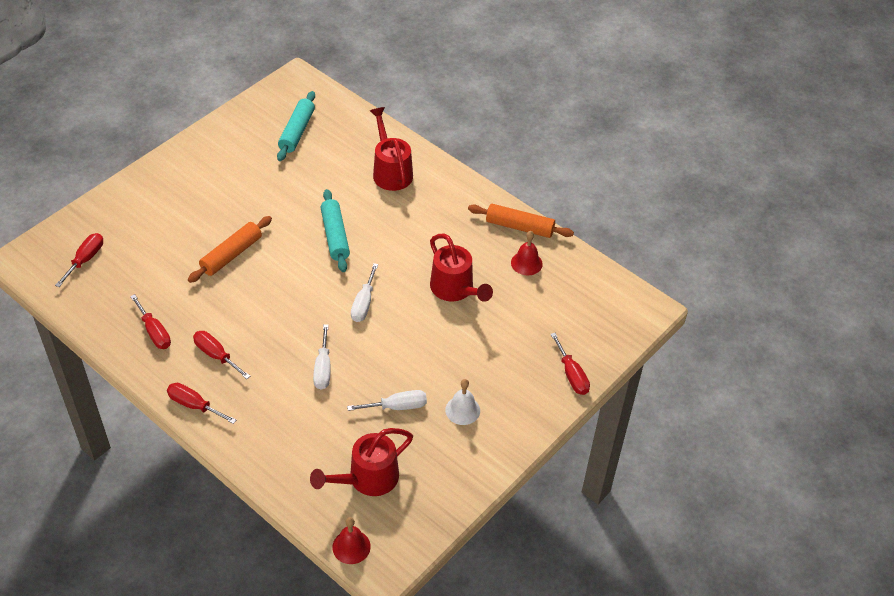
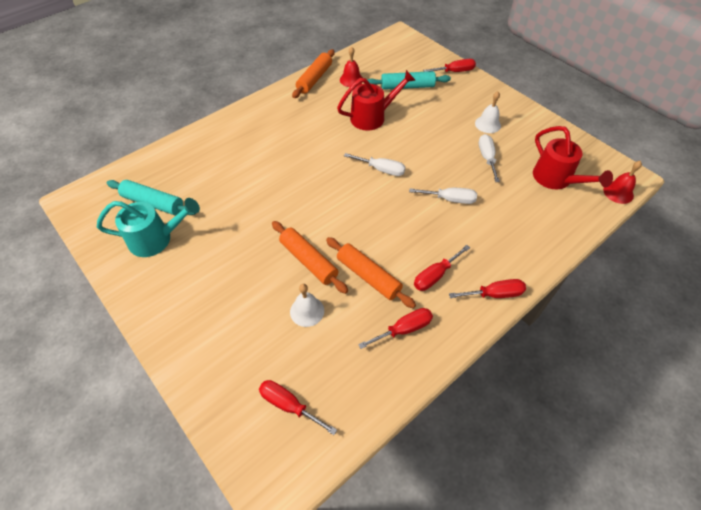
camera: 80 degrees left, 5 degrees up
(174, 260) = (307, 311): none -> white bell
(194, 405) = (494, 294): red screwdriver -> red screwdriver turned 135 degrees counterclockwise
(214, 302) = (368, 276): none -> orange rolling pin
(253, 144) = (157, 239): none -> turquoise watering can
(335, 236) = (300, 183): turquoise rolling pin -> turquoise rolling pin (407, 86)
(390, 171) = (231, 142): red watering can -> none

